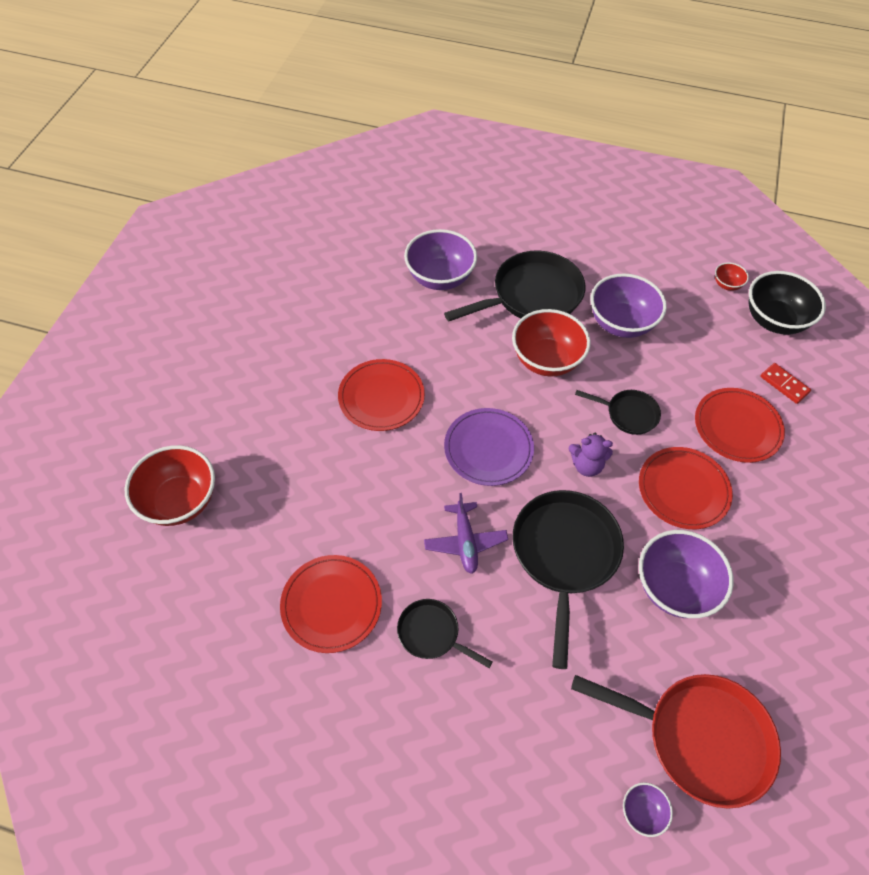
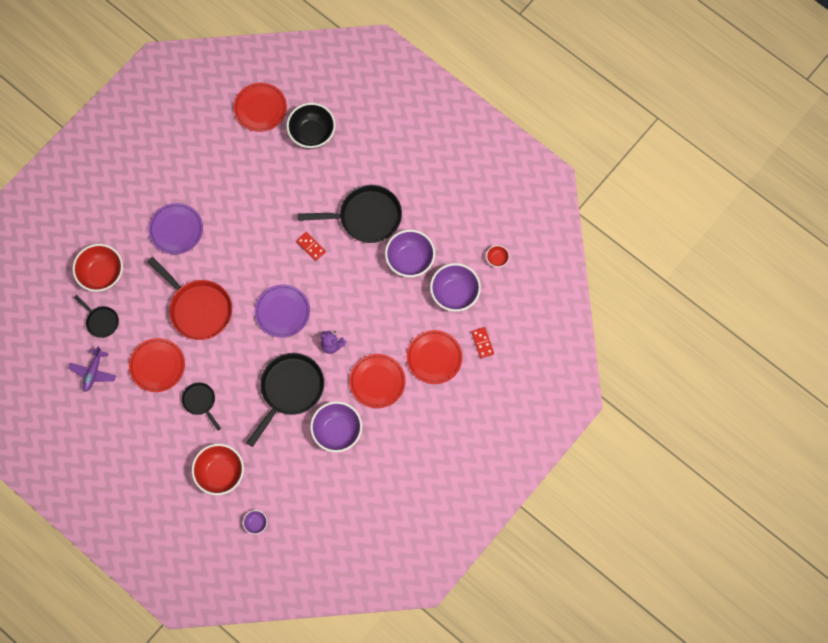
camera: 25 degrees right, 15 degrees up
(274, 399) = (176, 229): none -> purple plate
(381, 397) = (238, 253): red plate -> red plate (260, 108)
(440, 278) = (315, 180): purple bowl -> purple bowl (454, 294)
(465, 541) = (241, 361): purple plane -> purple plane (93, 372)
(480, 353) = (311, 246): none -> red domino
(546, 360) = (348, 267): red bowl -> red bowl (220, 473)
(628, 414) = (375, 323): black pan -> black pan (101, 321)
(699, 738) = (302, 506): red pan -> red pan (198, 309)
(774, 320) = (509, 297): black bowl -> black bowl (312, 134)

